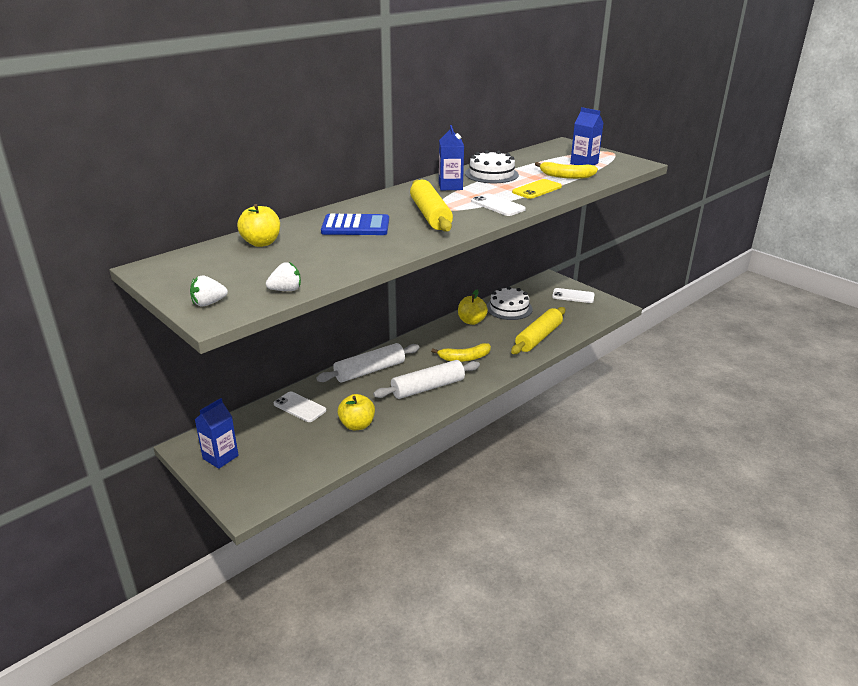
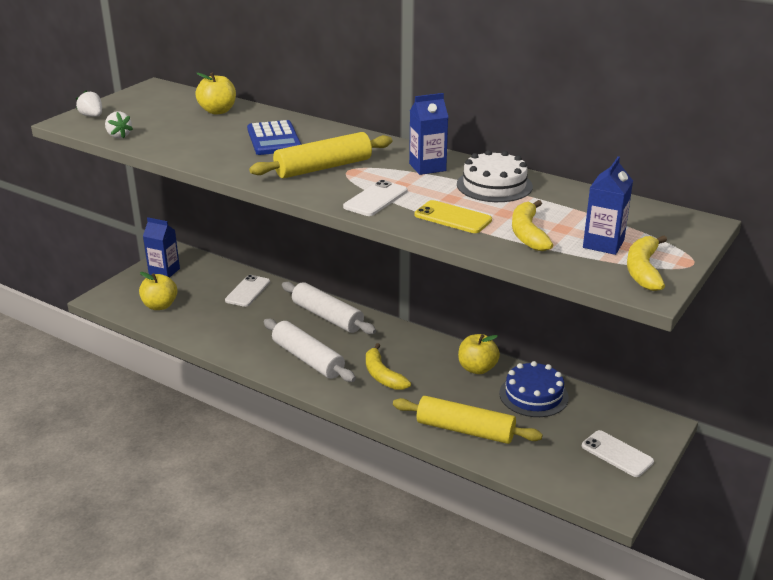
camera: 75 degrees right, 0 degrees up
(357, 425) = (226, 328): yellow apple -> yellow apple (160, 306)
(509, 308) = (533, 395): white cake -> blue cake
(573, 296) = (617, 454): white phone -> white phone turned 45 degrees counterclockwise
(617, 161) = (643, 270): none -> yellow banana

